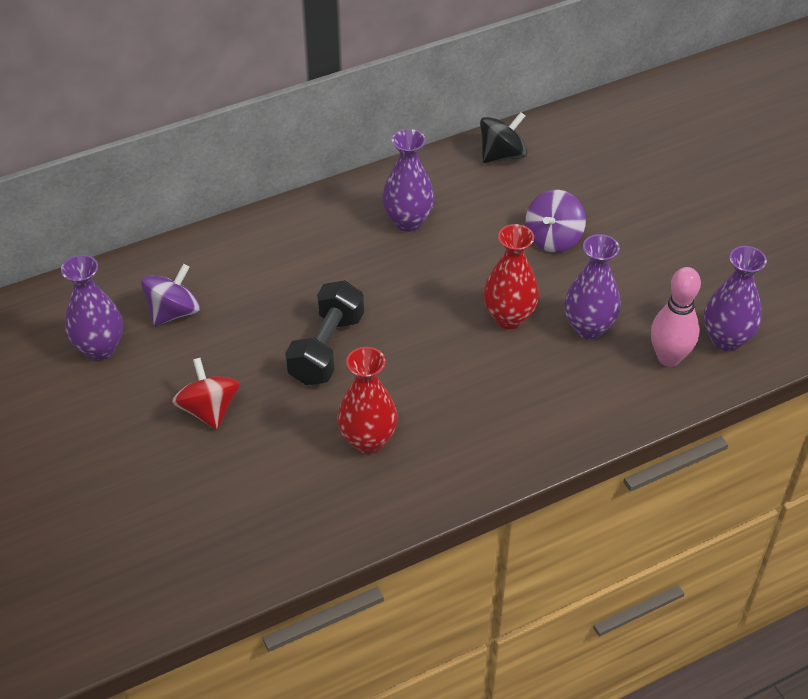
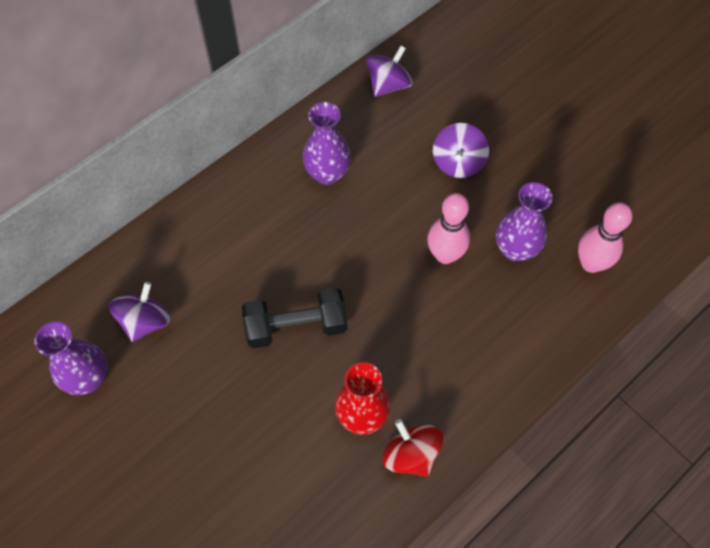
camera: 15 degrees left, 15 degrees up
(209, 410) = (210, 420): red spinning top -> red spinning top (411, 454)
(326, 348) = (296, 327): black dumbbell -> black dumbbell turned 75 degrees clockwise
(502, 155) = (388, 85): black spinning top -> purple spinning top
(509, 318) = (445, 255): red vase -> pink bowling pin
(726, 339) = (632, 233): purple vase -> none

